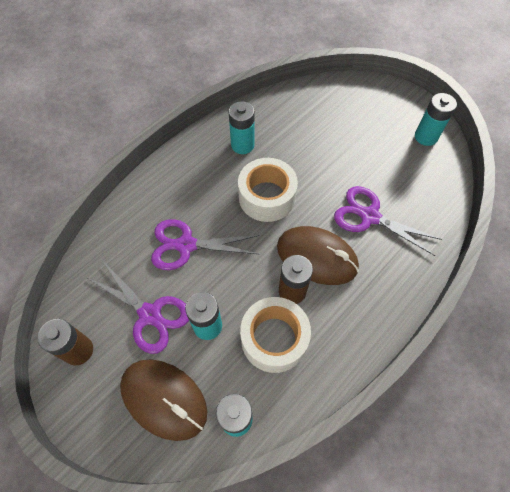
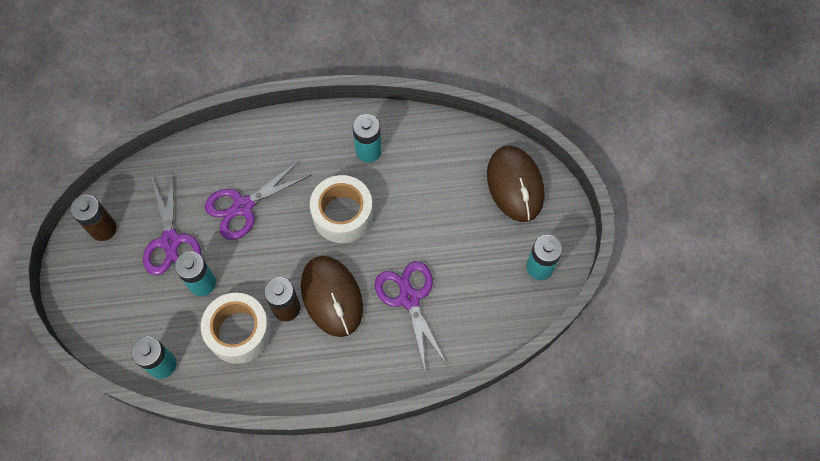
camera: 40 degrees right, 5 degrees up
(164, 399) = (128, 310): brown mouse -> brown mouse (515, 185)
(186, 245) = (243, 206): purple scissors -> purple scissors turned 75 degrees counterclockwise

